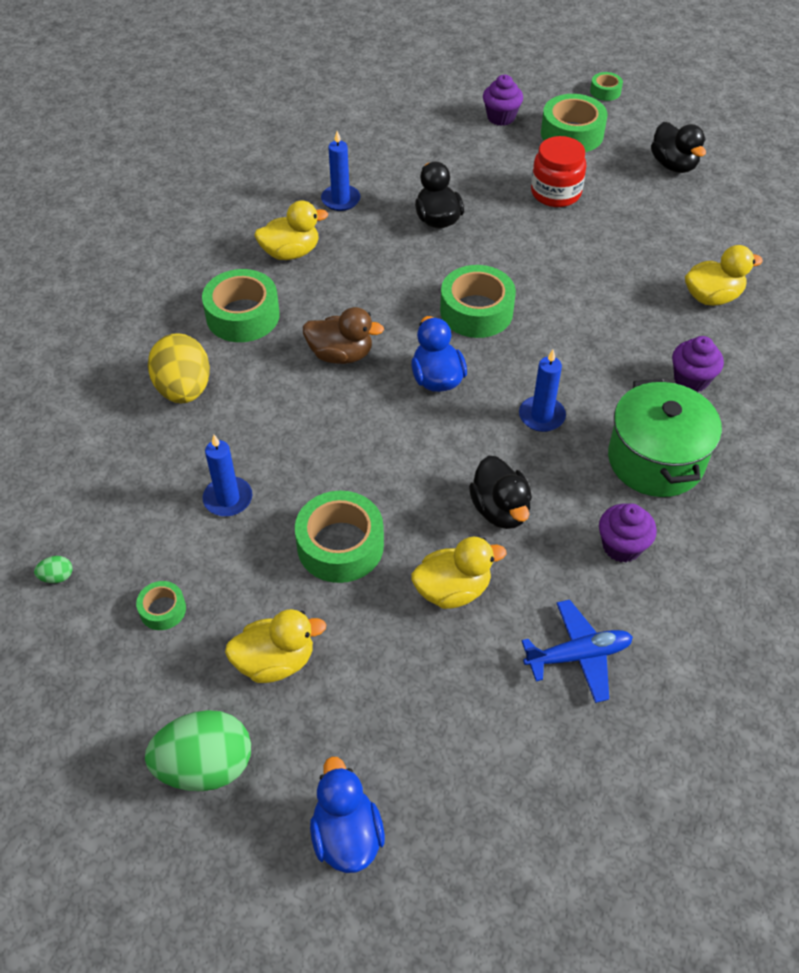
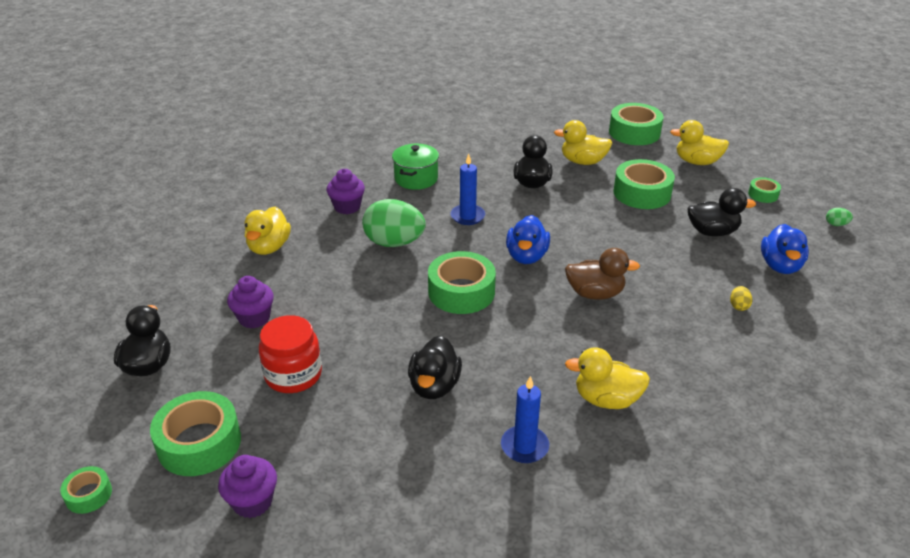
camera: 155 degrees left, 15 degrees down
(184, 389) = (738, 306): yellow egg -> yellow egg, size x0.40
(205, 766) = (742, 141): green egg -> green egg (394, 243)
(228, 499) = (712, 232): blue candle -> black duck
(243, 315) = (674, 350): green tape -> green tape (634, 132)
(341, 354) = (595, 293): brown duck -> brown duck turned 150 degrees clockwise
(347, 835) = (676, 111): blue duck -> blue duck (780, 266)
(578, 655) = (532, 128): blue plane -> none
(622, 546) = (473, 153): purple cupcake -> purple cupcake (254, 318)
(655, 460) = (416, 178): green pot -> green pot, size x0.66
(712, 297) = (269, 247): yellow duck -> yellow duck turned 90 degrees counterclockwise

